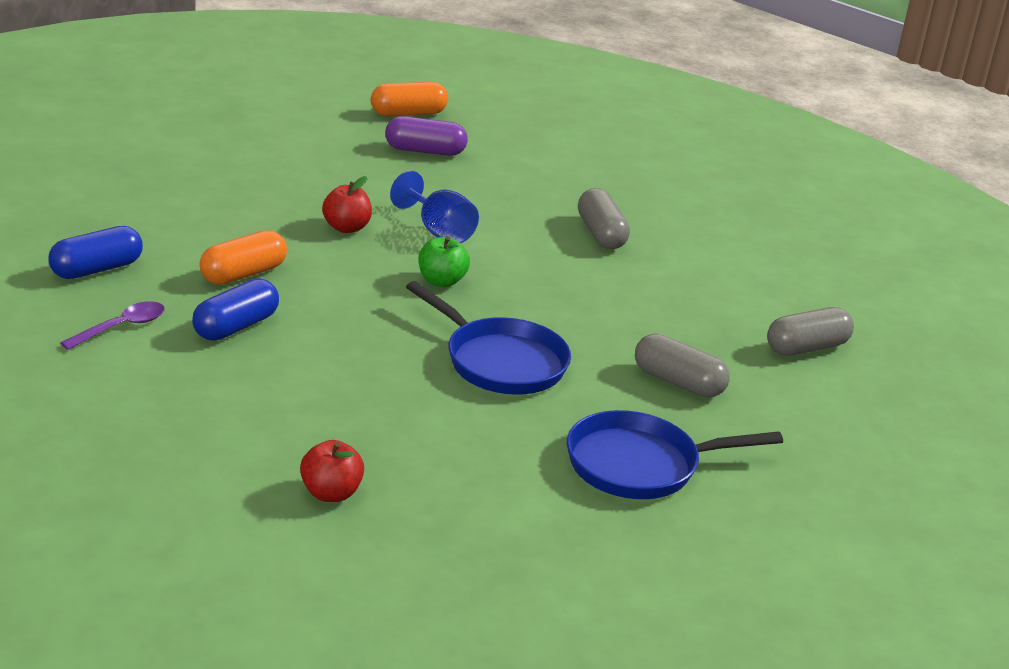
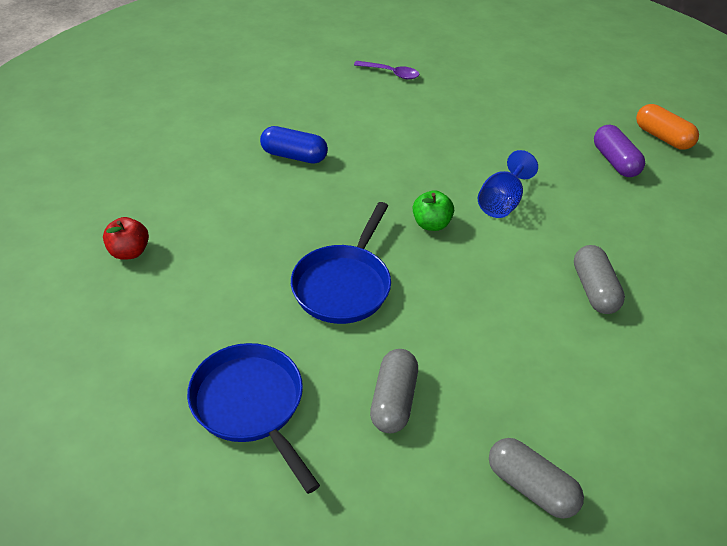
camera: 70 degrees right, 15 degrees up
(96, 269) = (316, 88): blue capsule -> none
(121, 327) = (260, 117): purple spoon -> purple spoon (391, 73)
(243, 274) = (359, 139): orange capsule -> none
(346, 228) = (461, 160): red apple -> none
(601, 234) = (594, 290): grey capsule -> grey capsule turned 60 degrees counterclockwise

